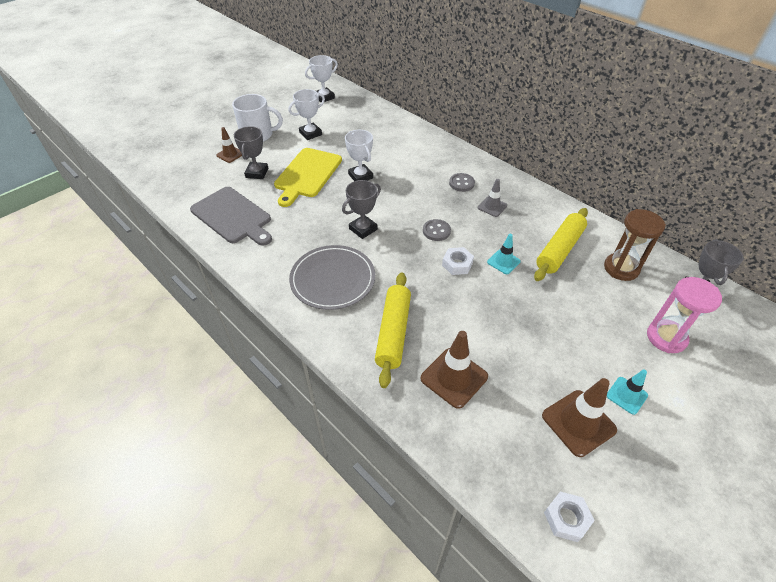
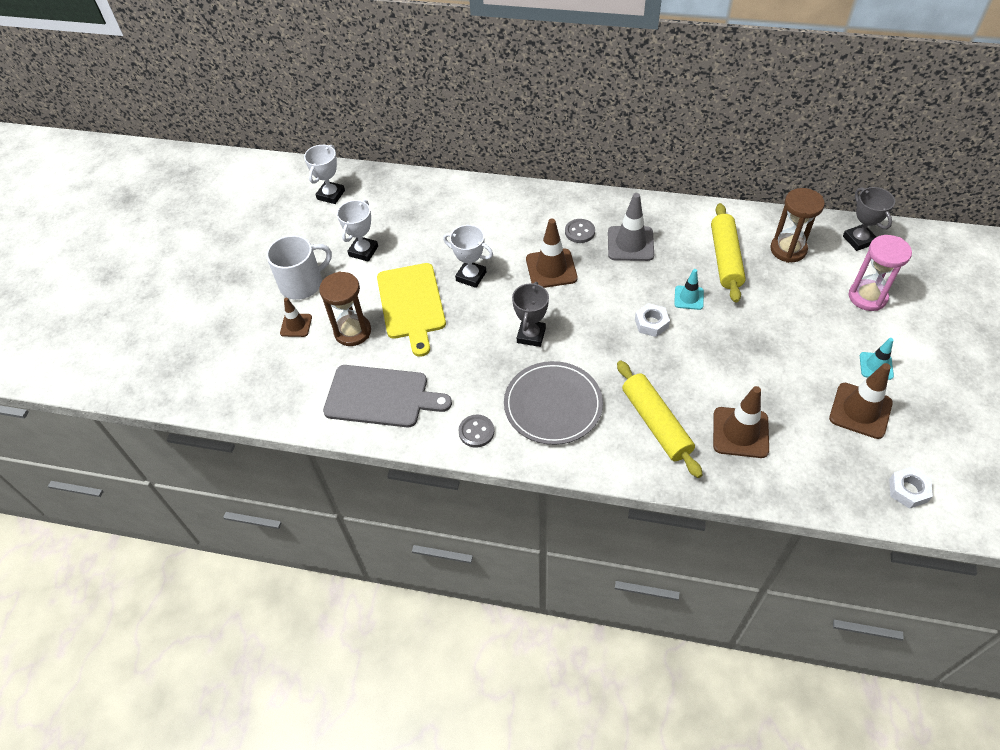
camera: 30 degrees left, 5 degrees up
(257, 173) = (352, 332): grey trophy -> brown hourglass
(418, 196) = (551, 269): none -> brown traffic cone
(436, 231) = (602, 299): grey button -> grey button (476, 432)
(492, 207) = (630, 244): grey traffic cone -> grey traffic cone, size x1.68

